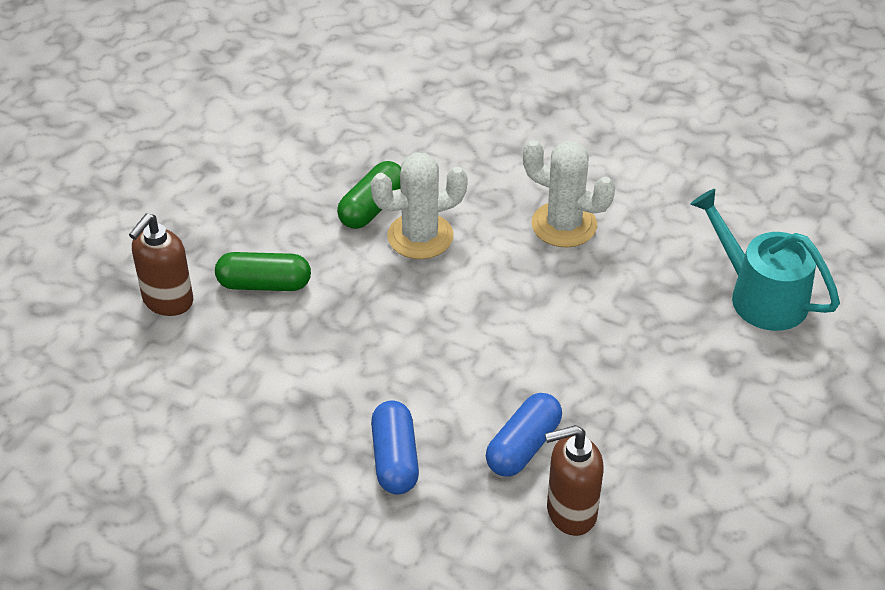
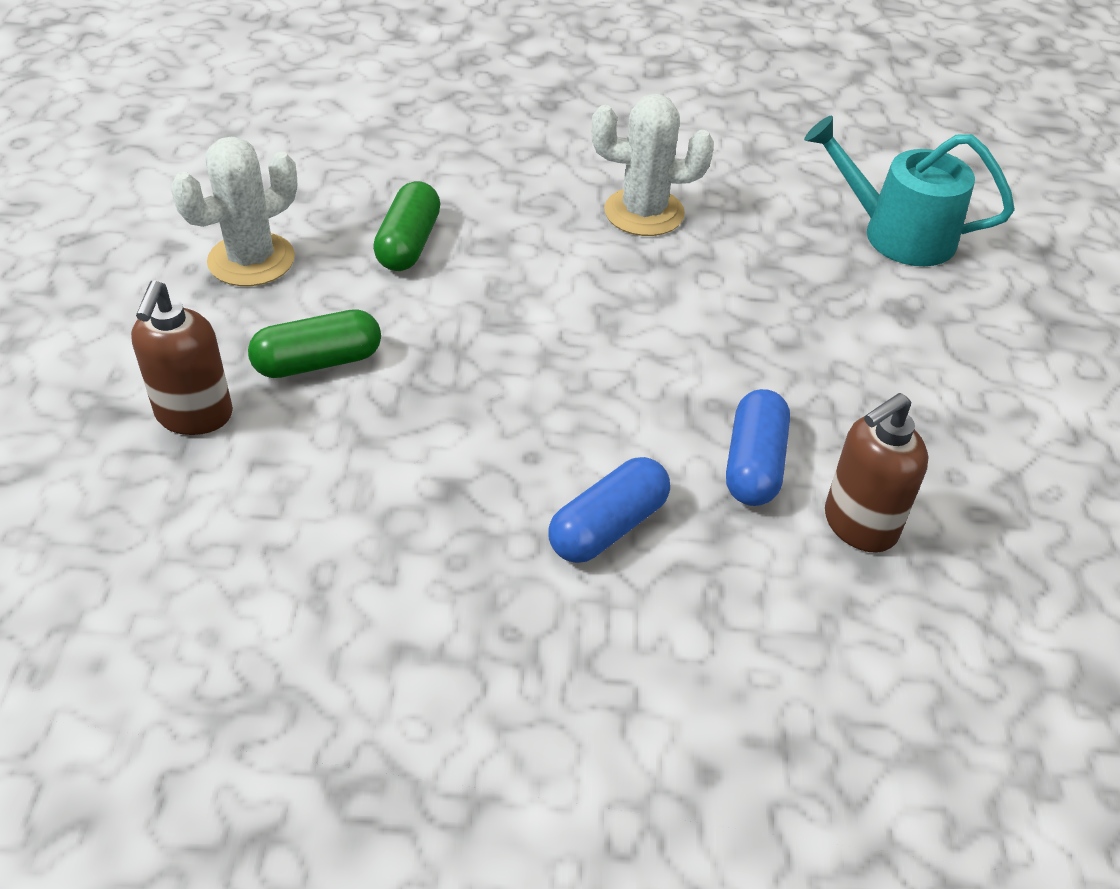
camera: 25 degrees left, 0 degrees up
(395, 459) = (608, 527): blue capsule -> blue capsule turned 75 degrees clockwise
(420, 236) = (486, 262): white cactus -> white cactus (251, 260)

